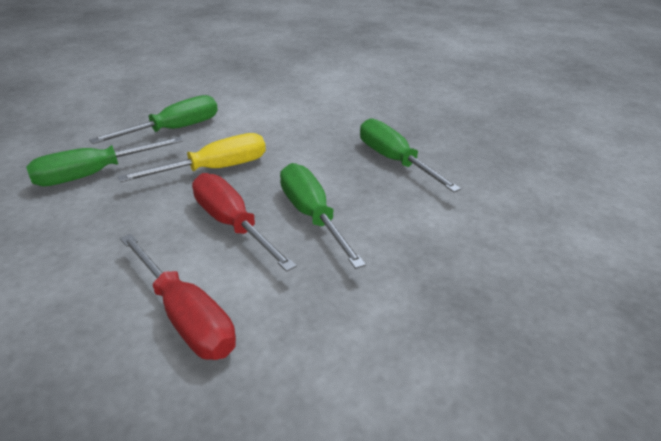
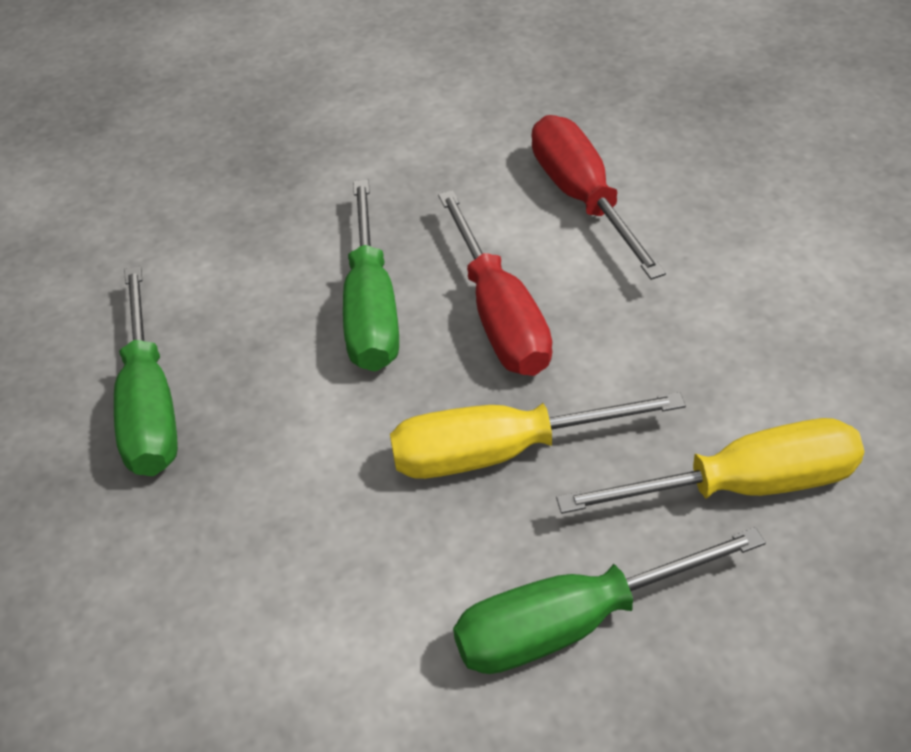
camera: 155 degrees left, 10 degrees up
(93, 174) = (745, 486): green screwdriver -> yellow screwdriver

